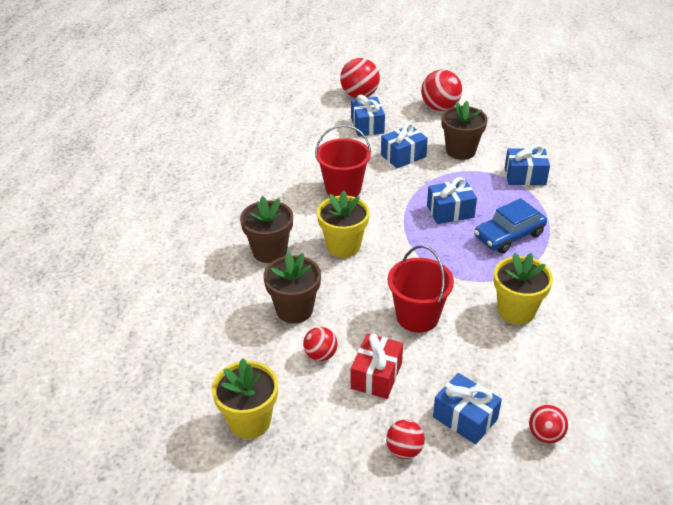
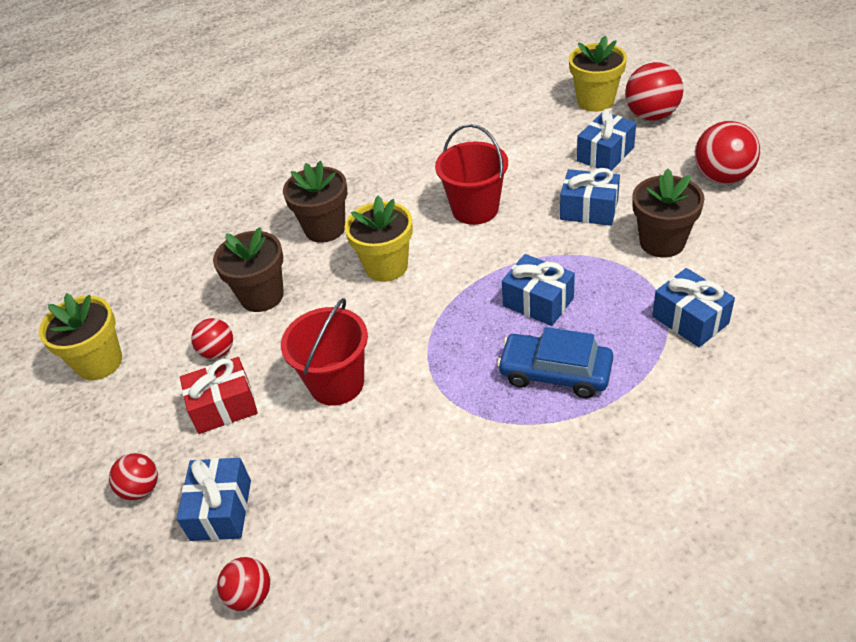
camera: 55 degrees right, 5 degrees up
(516, 311) = (428, 456): yellow flower pot -> yellow flower pot (595, 101)

